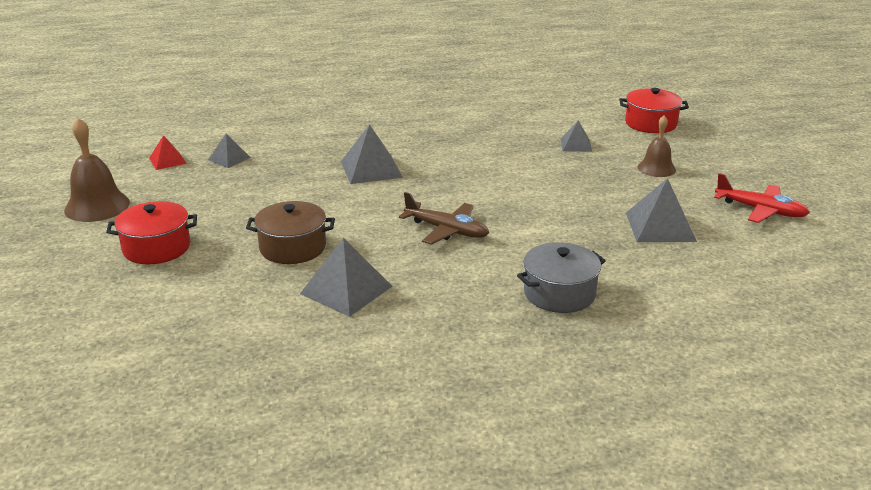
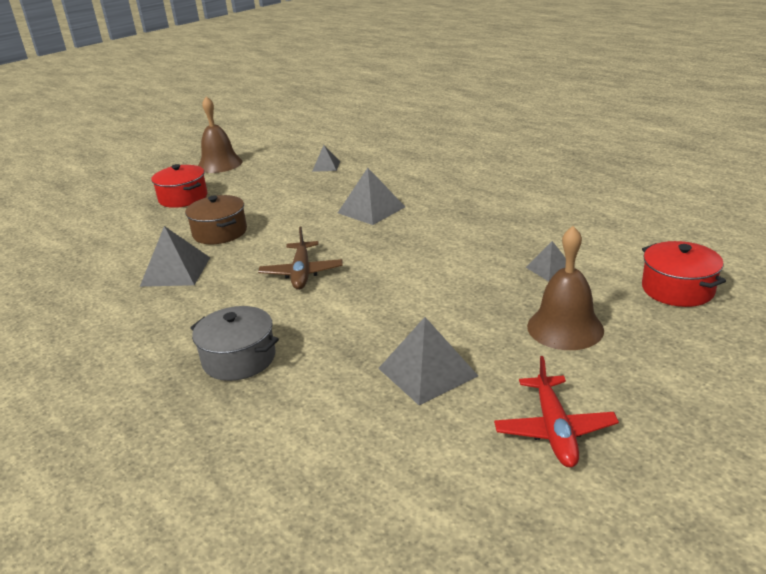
camera: 60 degrees right, 0 degrees up
(167, 160) = (300, 154): red pyramid -> none
(656, 168) = (565, 328): brown bell -> brown bell, size x1.54

